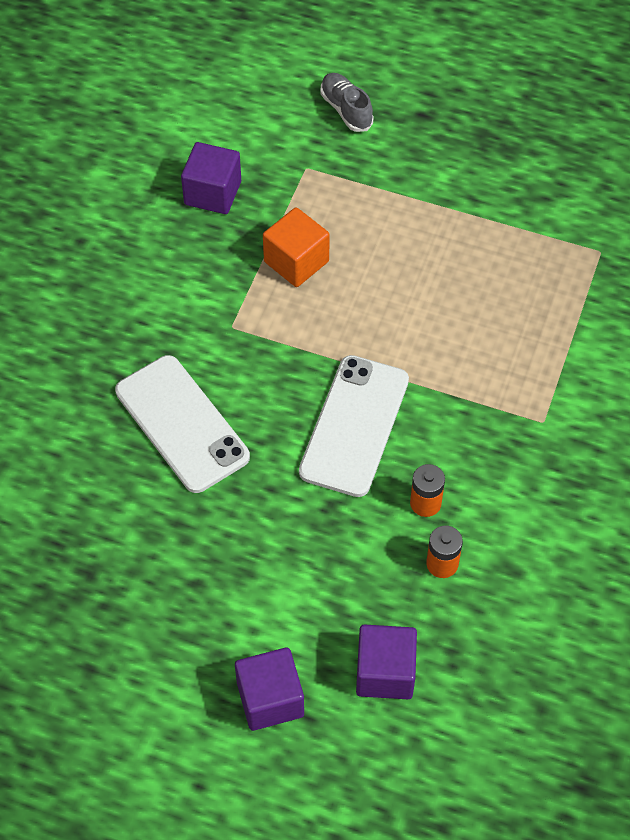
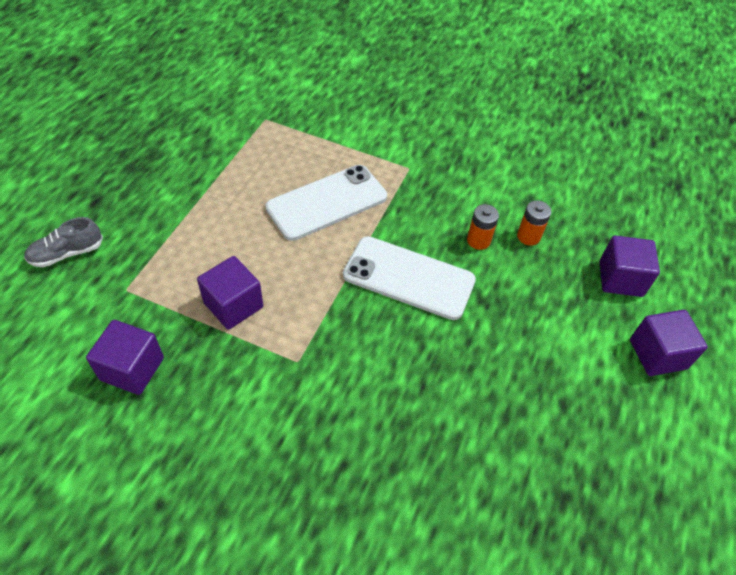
camera: 90 degrees left, 5 degrees down
(182, 424) = (402, 408): white phone -> white phone (327, 202)
(296, 261) = (233, 305): orange cube -> purple cube

